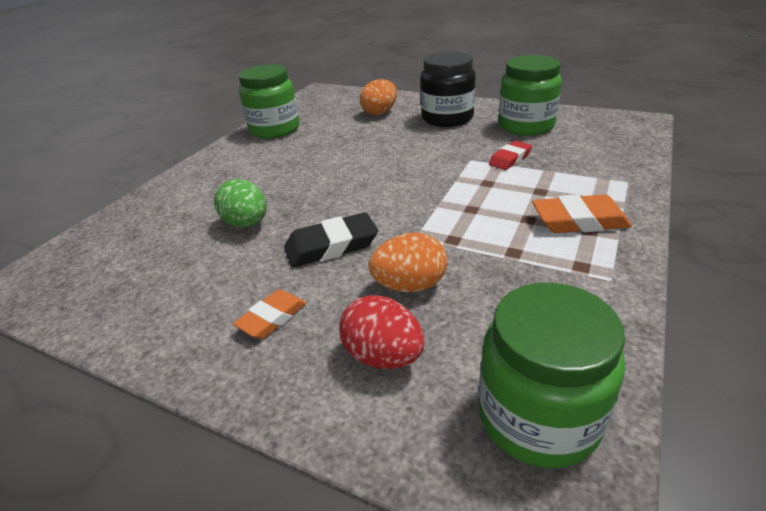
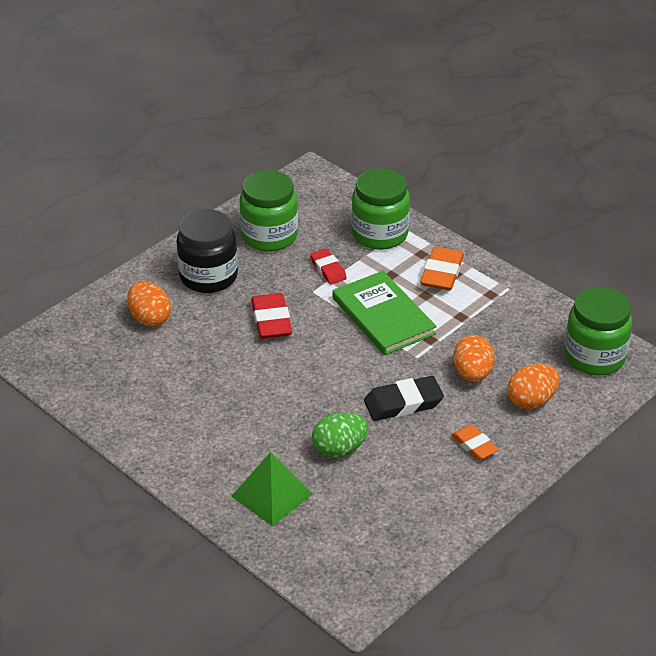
camera: 75 degrees left, 5 degrees up
(180, 205) = (272, 495): none -> green pyramid
(275, 129) = (127, 409): green jar -> green jar (379, 234)
(331, 246) = (403, 403): black eraser -> black eraser turned 75 degrees clockwise
(383, 356) = (531, 401): red egg -> orange egg
(413, 152) = (271, 320): none -> red eraser
(467, 202) = (383, 316): none -> green book

